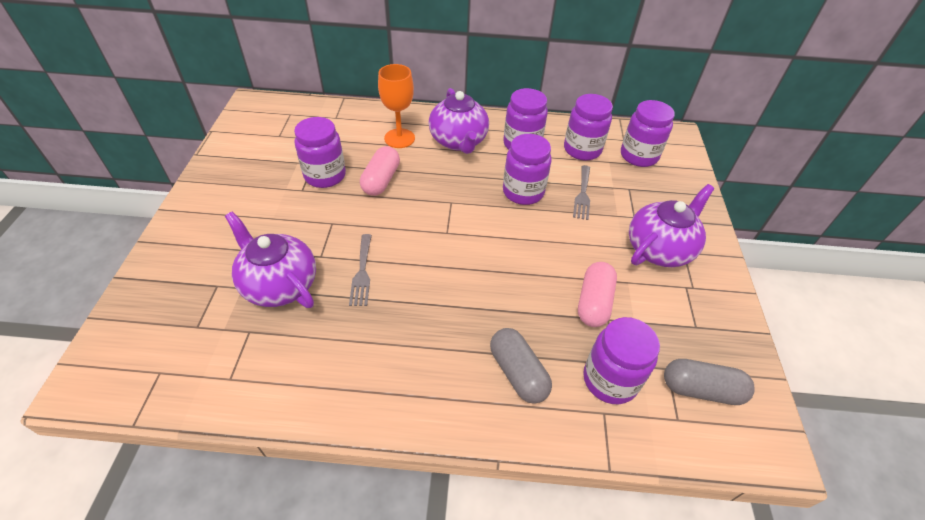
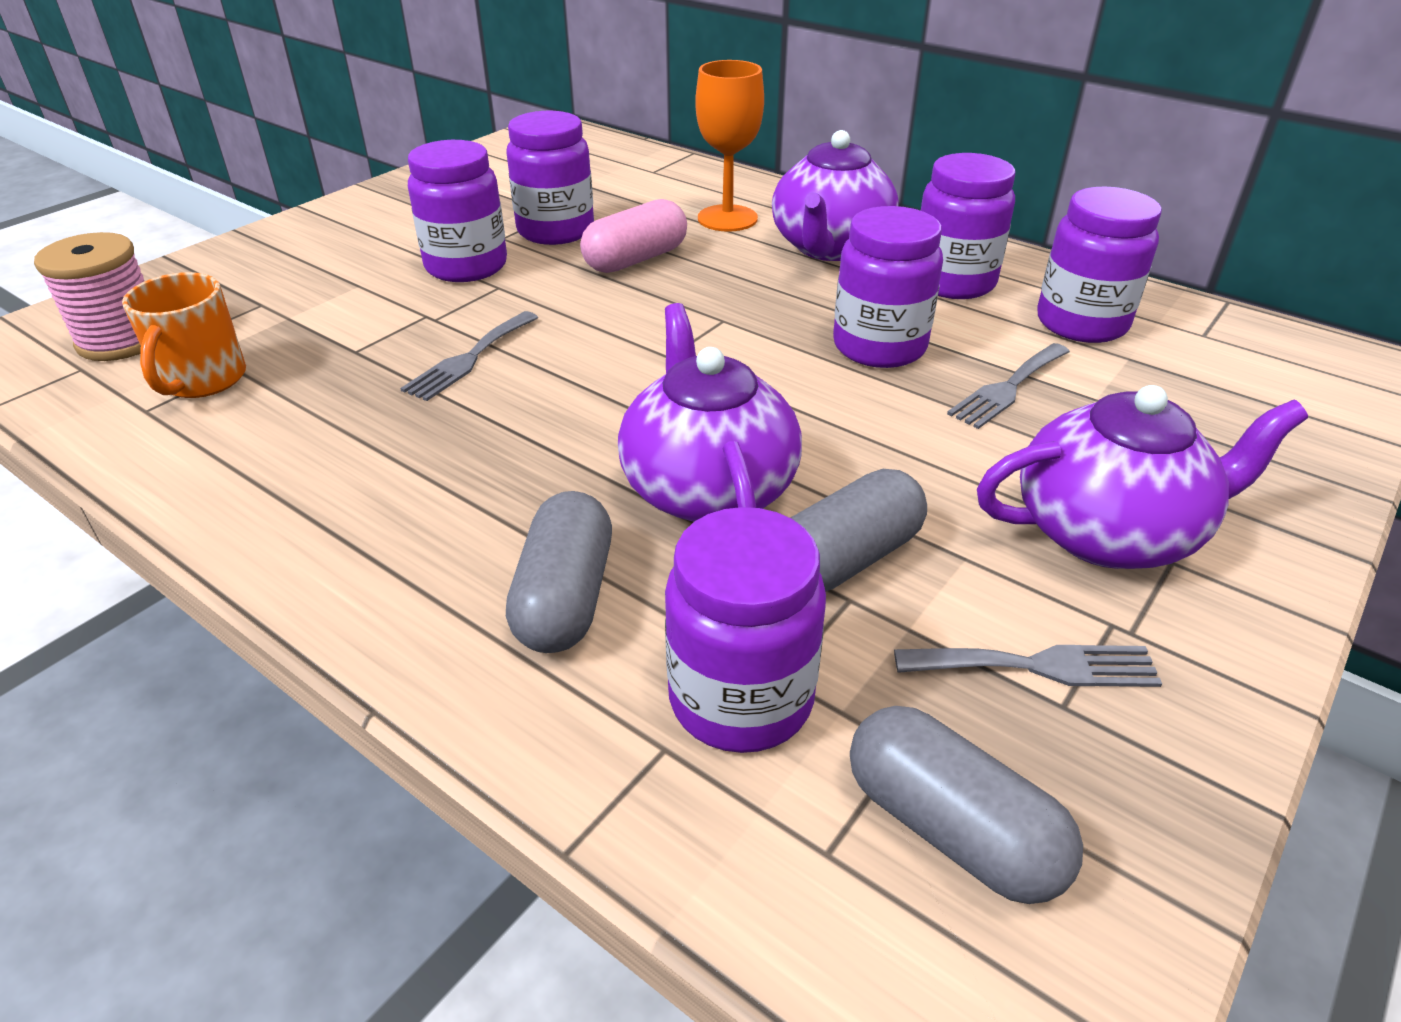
camera: 35 degrees right, 10 degrees down
(162, 344) = (122, 340): none -> pink spool
(240, 347) = (202, 380): none -> orange mug
(279, 284) = (339, 331): purple teapot -> purple teapot (708, 488)
(594, 302) = (846, 559): pink capsule -> grey capsule
(639, 156) = (1216, 369): purple jar -> purple jar (466, 266)
(679, 316) = (1038, 666): none -> grey fork

